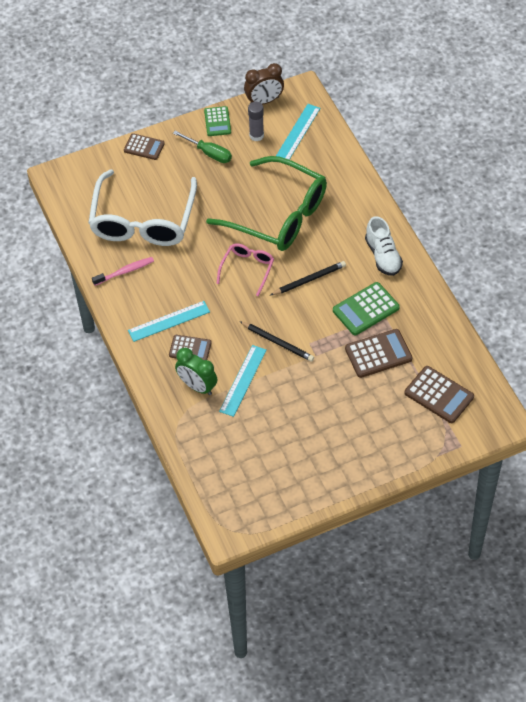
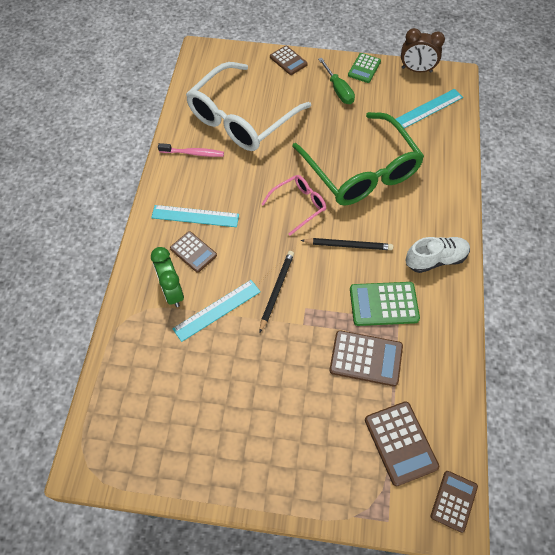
camera: 30 degrees right, 5 degrees up
(256, 135) = (390, 94): grey glue stick -> none
(278, 342) = (276, 290): black pencil -> black pencil turned 135 degrees counterclockwise
(383, 256) = (435, 259): white shoe -> white shoe turned 120 degrees counterclockwise
(496, 410) = (454, 501): none -> brown calculator

